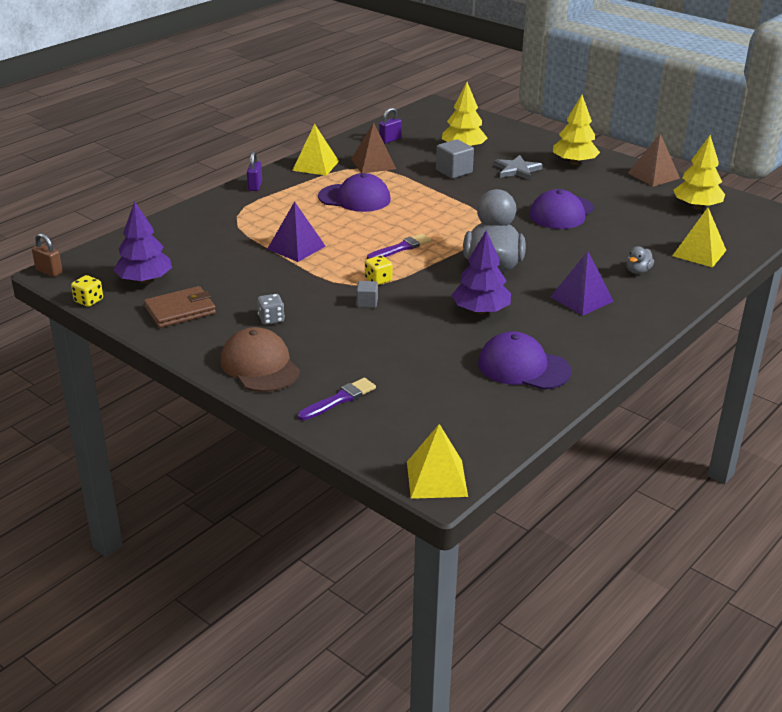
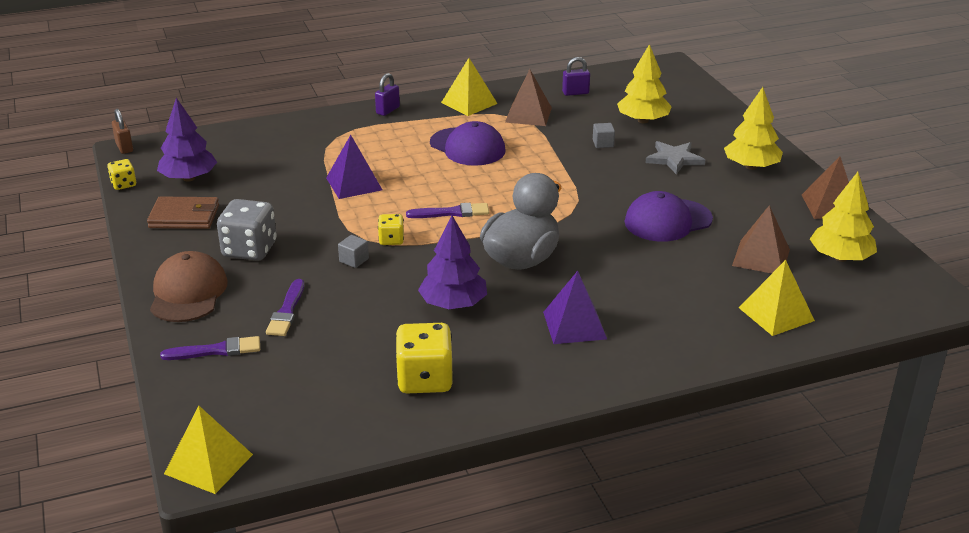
camera: 30 degrees right, 0 degrees up
(271, 319) = (249, 250): grey dice -> grey dice, size x1.87
(360, 354) = (287, 311): none -> purple brush
(454, 171) = (603, 143): grey cube -> grey cube, size x0.59
(523, 367) = (425, 379): purple cap -> yellow dice
(638, 271) = (676, 313): grey duck -> none
(649, 220) = (761, 257): none -> brown pyramid

